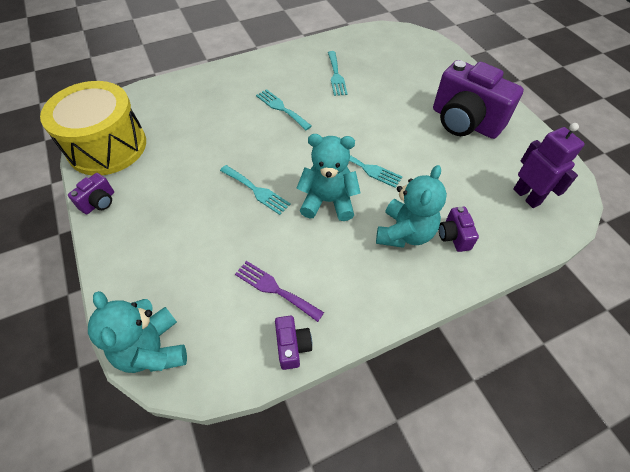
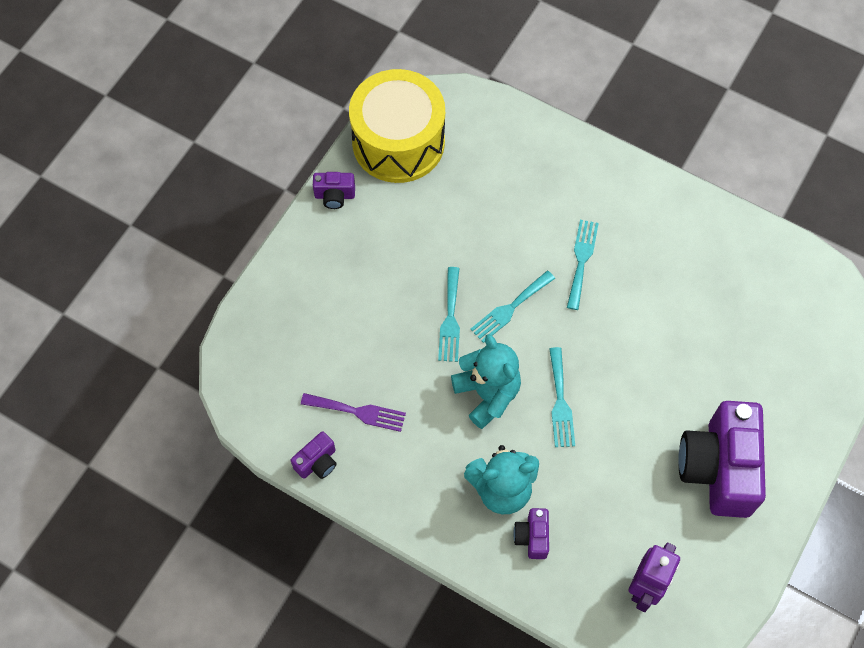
camera: 55 degrees right, 10 degrees up
(153, 349) = (242, 359): turquoise teddy bear -> none
(275, 289) = (358, 412): purple fork -> purple fork turned 105 degrees clockwise
(336, 75) = (686, 280): turquoise fork -> turquoise fork (510, 308)
(454, 236) = (532, 537): purple camera -> purple camera turned 45 degrees counterclockwise

